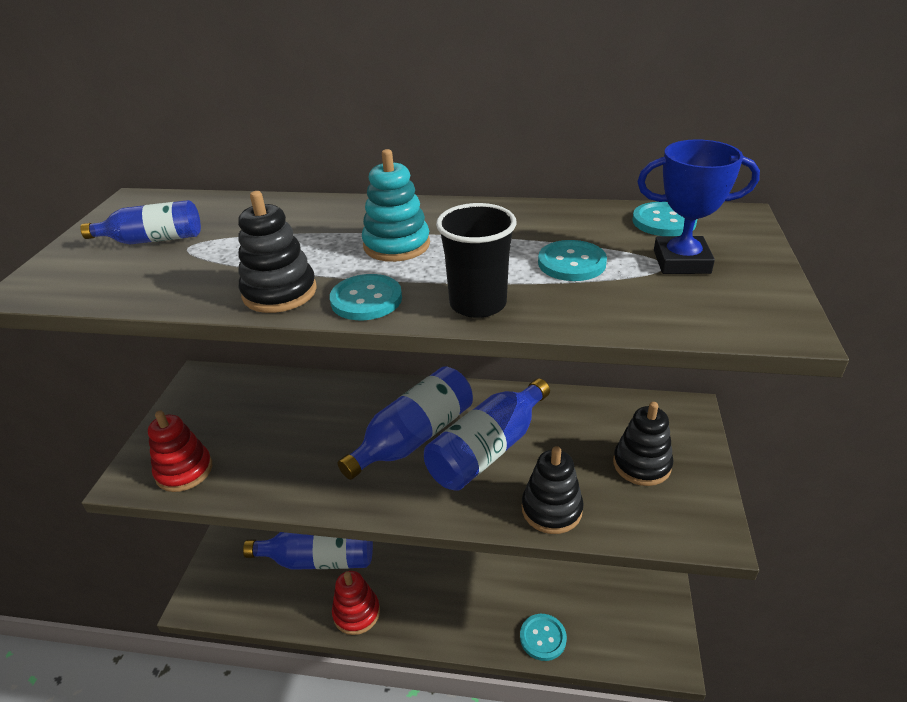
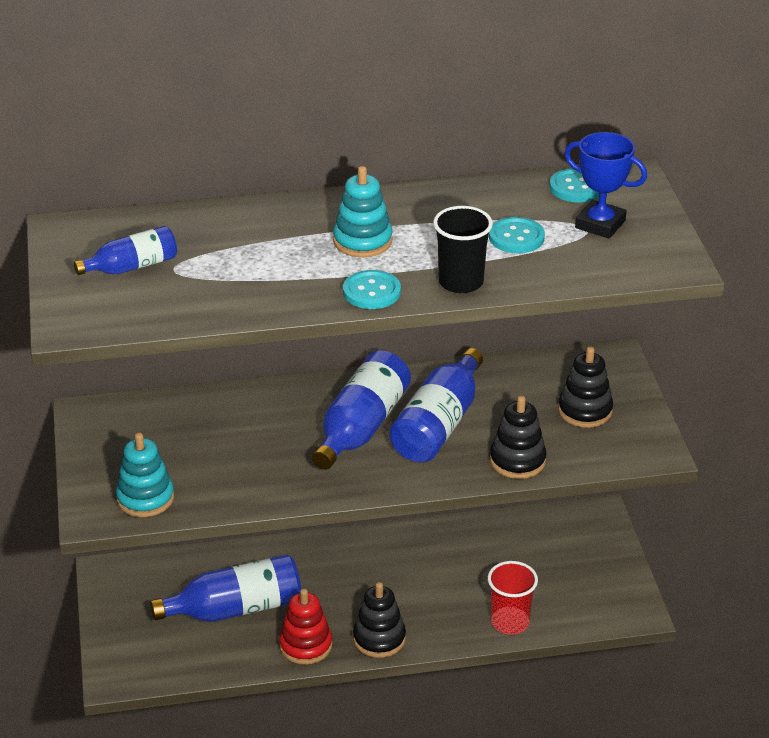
camera: 20 degrees left, 0 degrees up
(184, 471) = (145, 498): red stacking toy -> turquoise stacking toy
(279, 292) = (296, 297): black stacking toy -> black stacking toy (379, 639)
(543, 638) = (510, 622): turquoise button -> red cup
(681, 262) = (600, 224): blue trophy -> blue trophy turned 45 degrees clockwise

